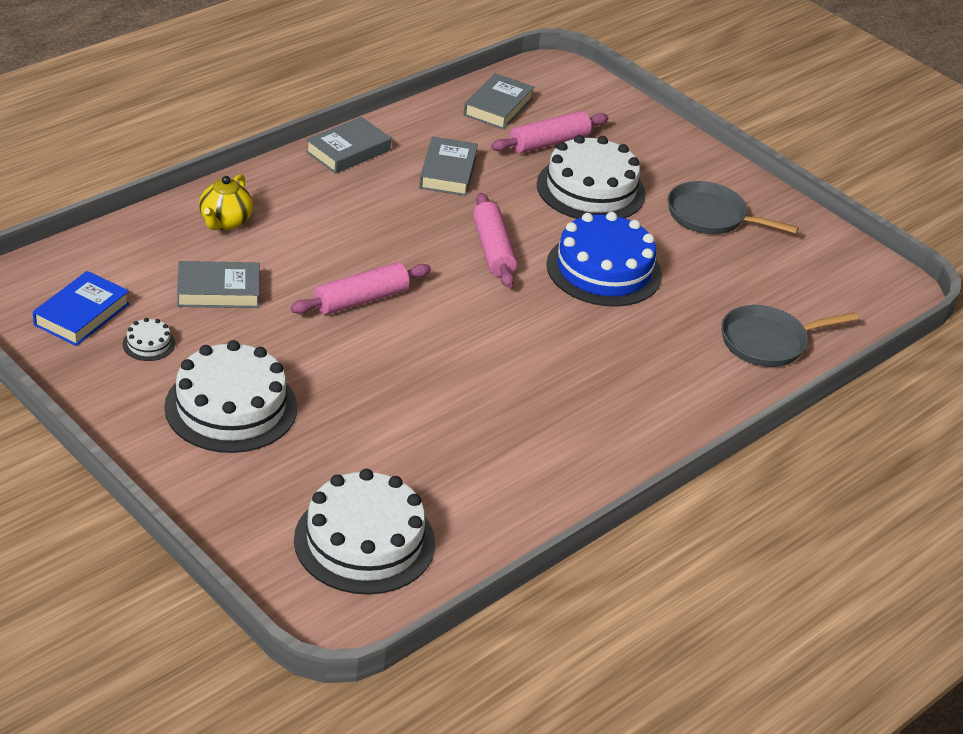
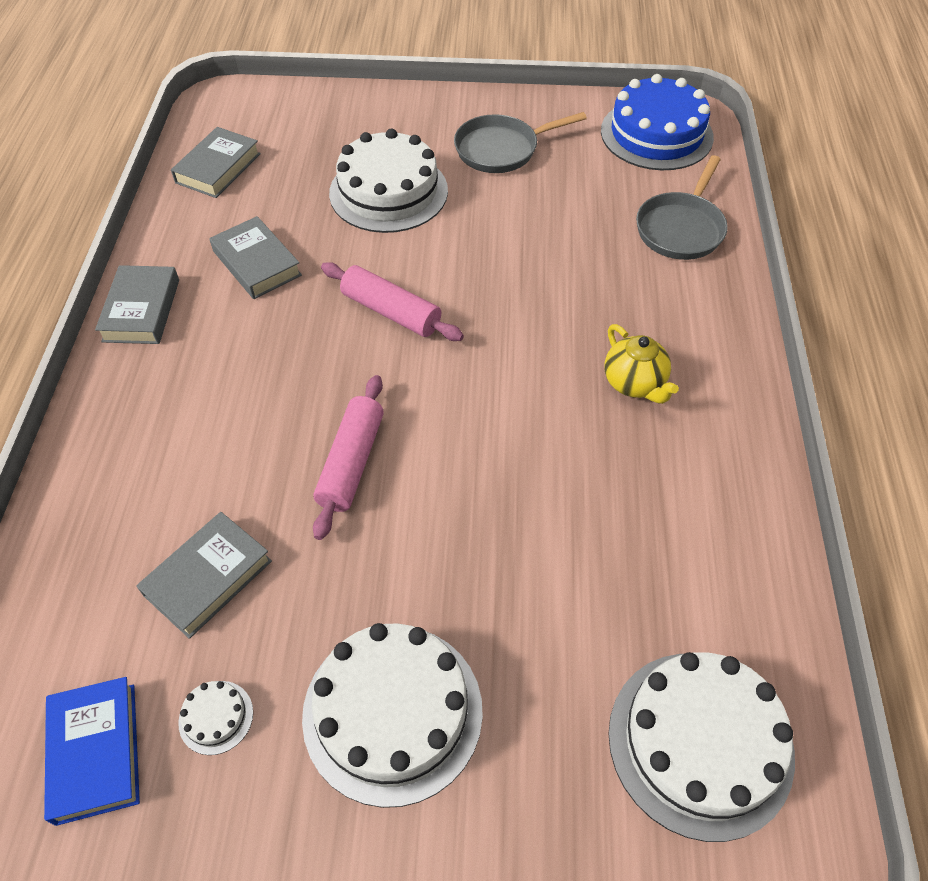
camera: 40 degrees left, 15 degrees up
(225, 222) = (116, 488): yellow teapot -> yellow teapot (634, 383)
(498, 107) = (218, 168): grey book -> grey book turned 45 degrees clockwise
(549, 142) = (301, 172): pink rolling pin -> none
(604, 270) = (495, 259): blue cake -> blue cake (656, 134)

